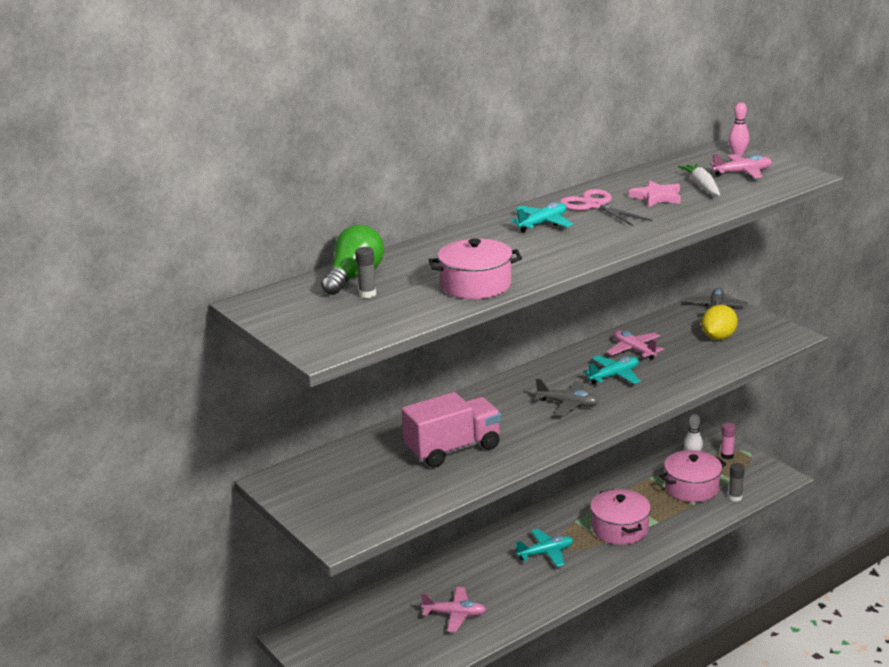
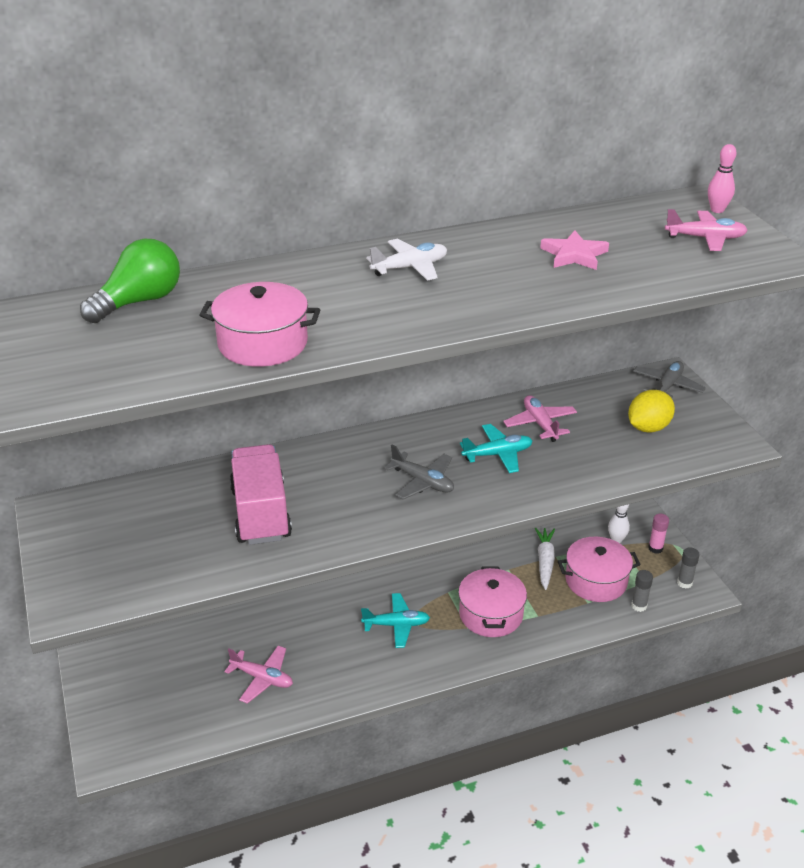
camera: 15 degrees right, 10 degrees up
(367, 294) = (132, 330): grey glue stick -> grey glue stick (684, 583)
(453, 449) = (261, 513): pink truck -> pink truck turned 90 degrees counterclockwise
(543, 223) = (410, 268): turquoise plane -> white plane
(595, 206) = (491, 253): pink scissors -> none
(702, 186) = (641, 249): white carrot -> white carrot (545, 561)

